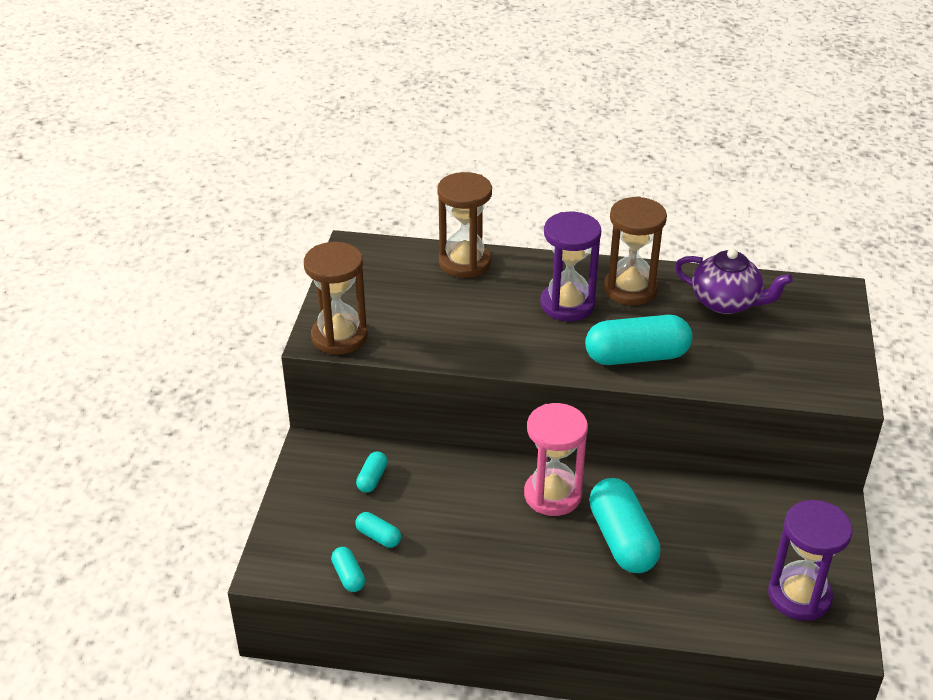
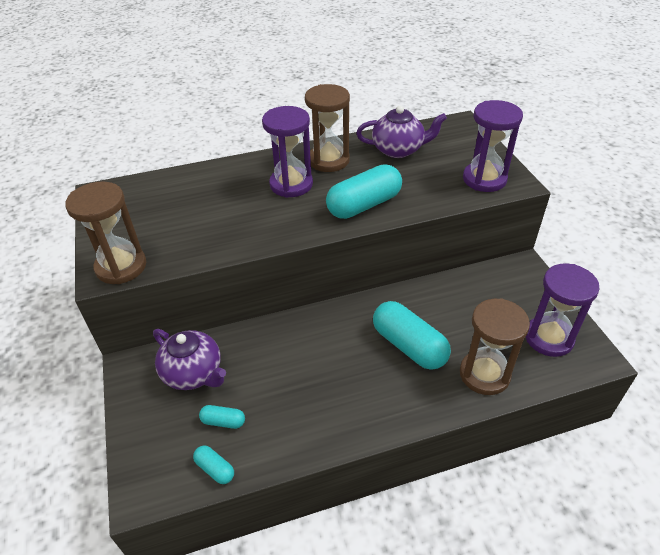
camera: 25 degrees left, 5 degrees up
(372, 479) = (193, 373): turquoise capsule -> purple teapot
(464, 262) = (196, 178): brown hourglass -> brown hourglass (484, 374)
(552, 495) = (340, 331): pink hourglass -> none
(809, 374) = (484, 179): none -> purple hourglass

